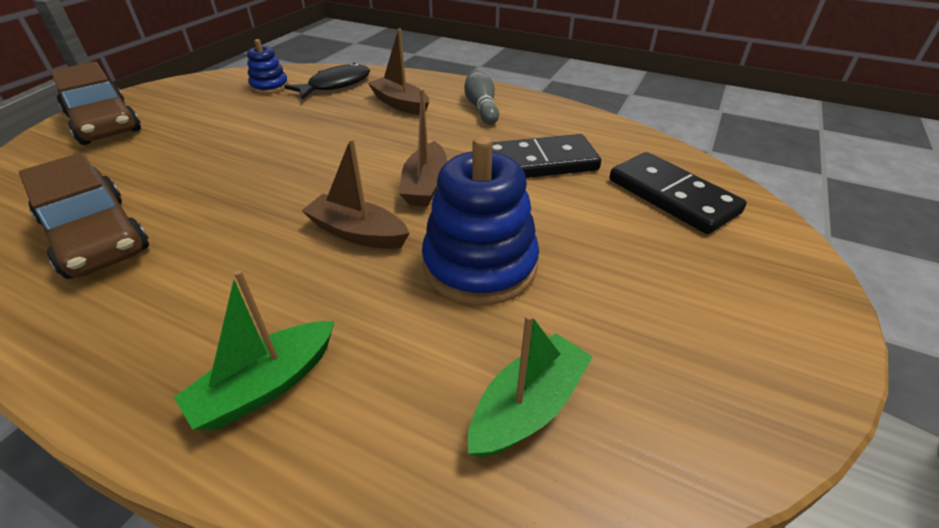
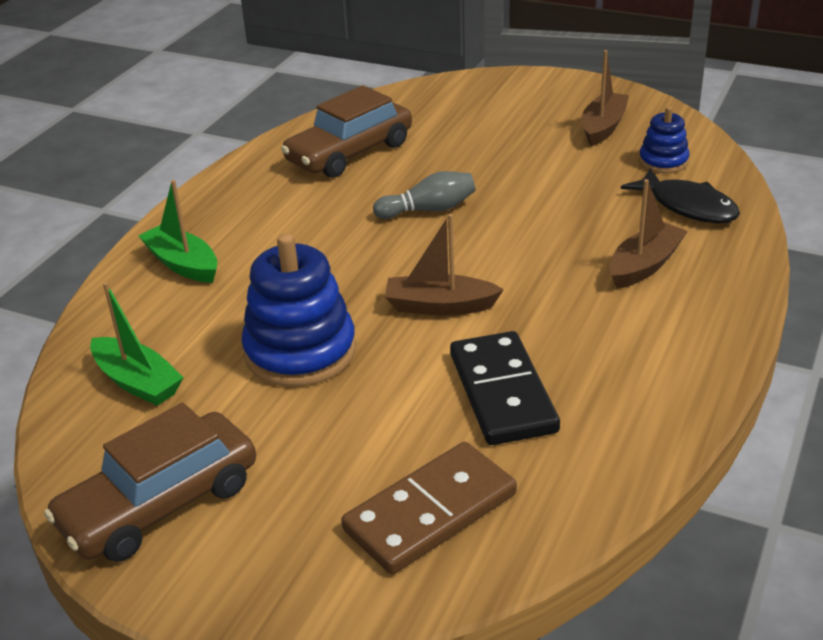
camera: 90 degrees right, 5 degrees down
(104, 123) = (538, 95): brown car -> brown car (160, 504)
(357, 233) = (352, 275): brown boat -> brown boat (603, 127)
(481, 107) = (657, 337): grey bowling pin -> grey bowling pin (428, 210)
(672, 196) = (430, 512): black domino -> brown domino

